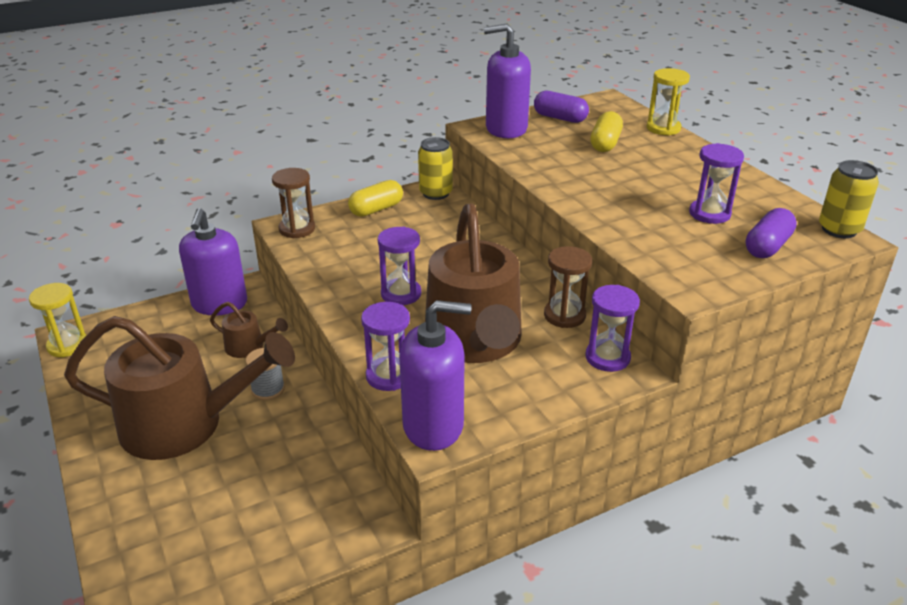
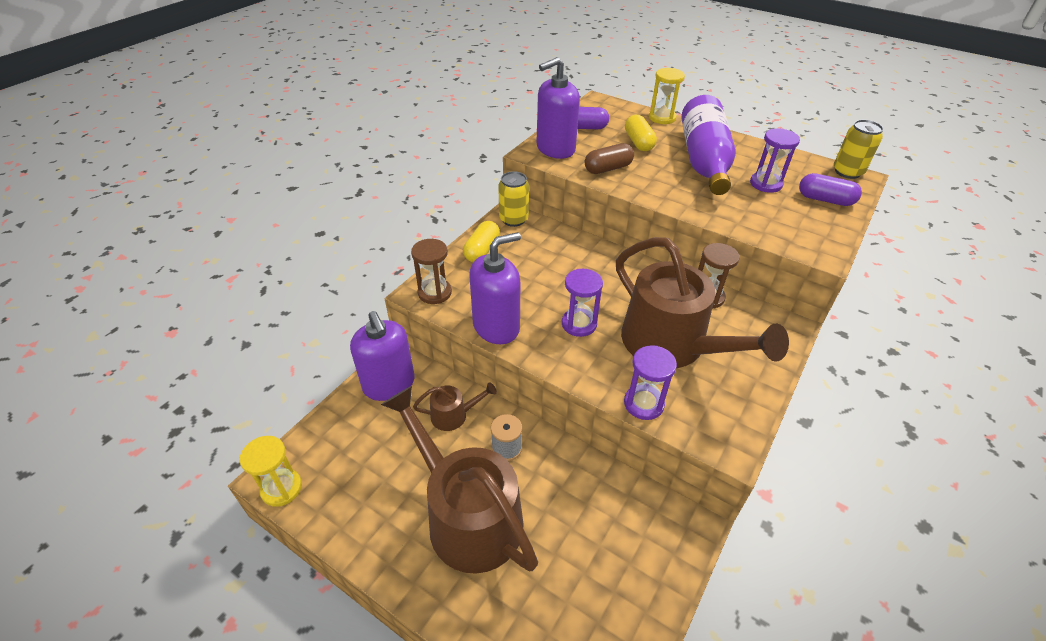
camera: 30 degrees left, 10 degrees up
(183, 424) = (467, 515): brown watering can -> brown watering can turned 105 degrees counterclockwise
(433, 425) = (716, 433): purple soap dispenser -> purple soap dispenser (496, 326)
(540, 157) = (608, 168): none -> brown capsule
(607, 357) = (766, 321): purple hourglass -> none
(661, 176) = (704, 160): none -> purple bottle
(767, 246) = (825, 200): purple capsule -> purple capsule turned 75 degrees counterclockwise

